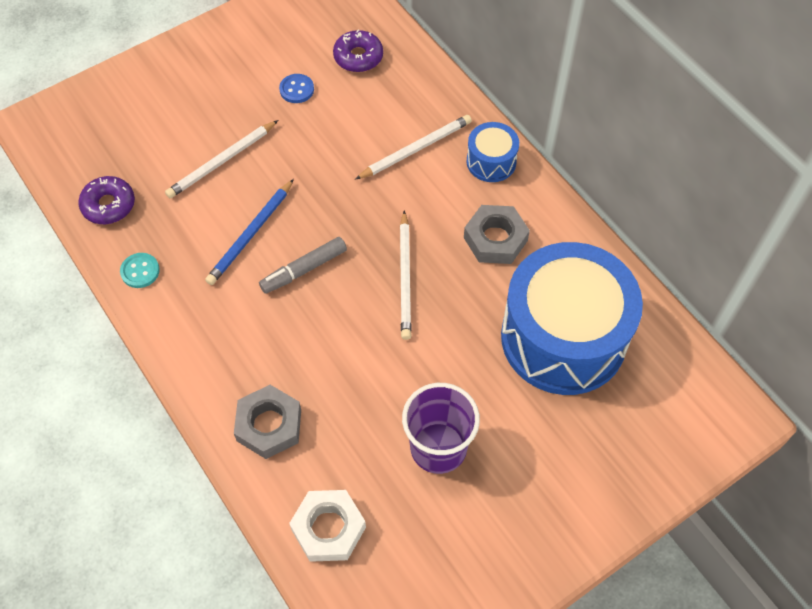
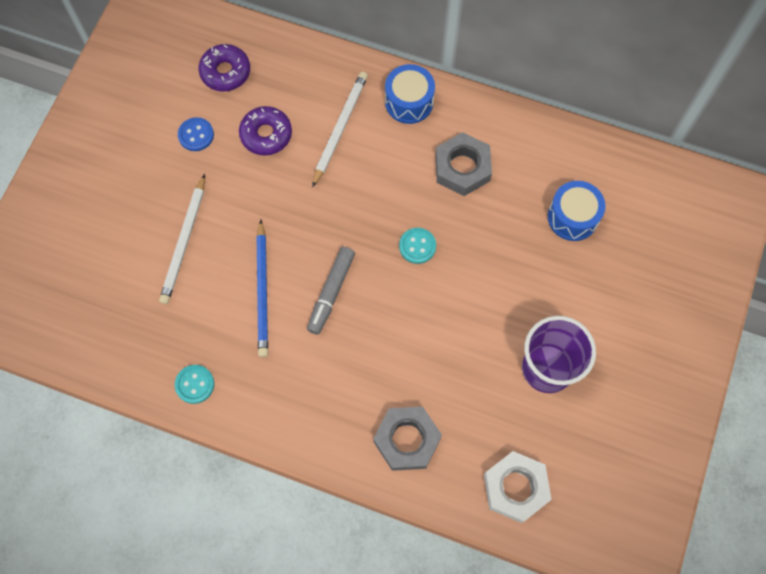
camera: 35 degrees left, 10 degrees up
(108, 205) = (117, 344): purple donut -> purple donut (266, 134)
(405, 277) = (417, 246): white pencil -> turquoise button
(563, 337) = (572, 217): blue drum -> blue drum, size x0.44

